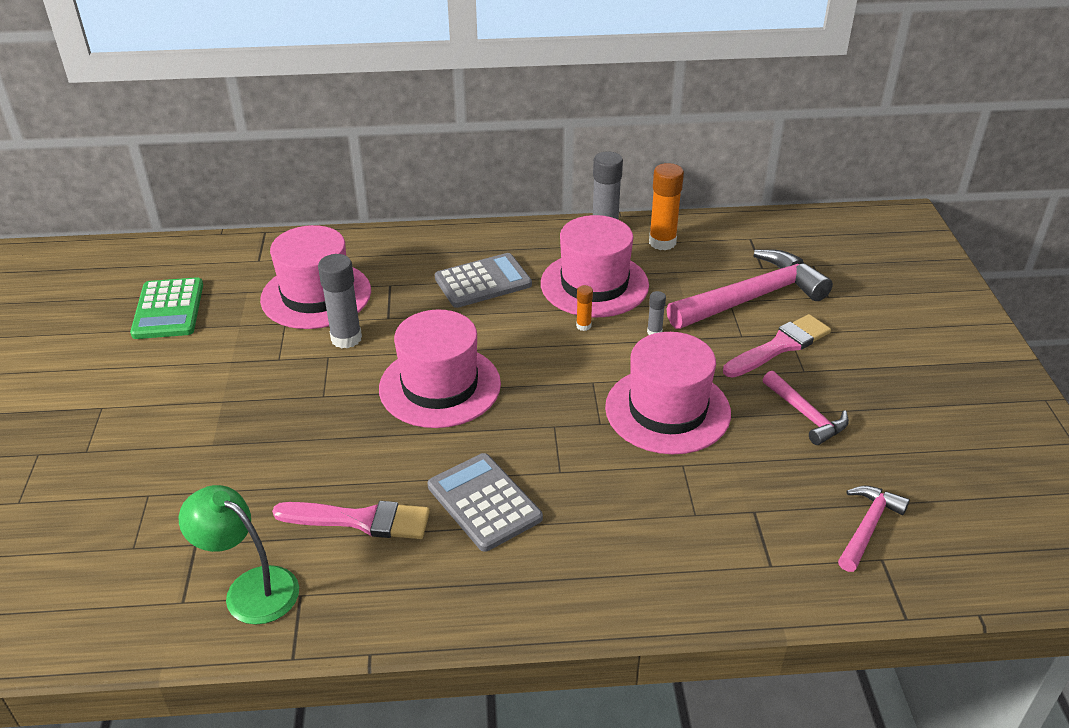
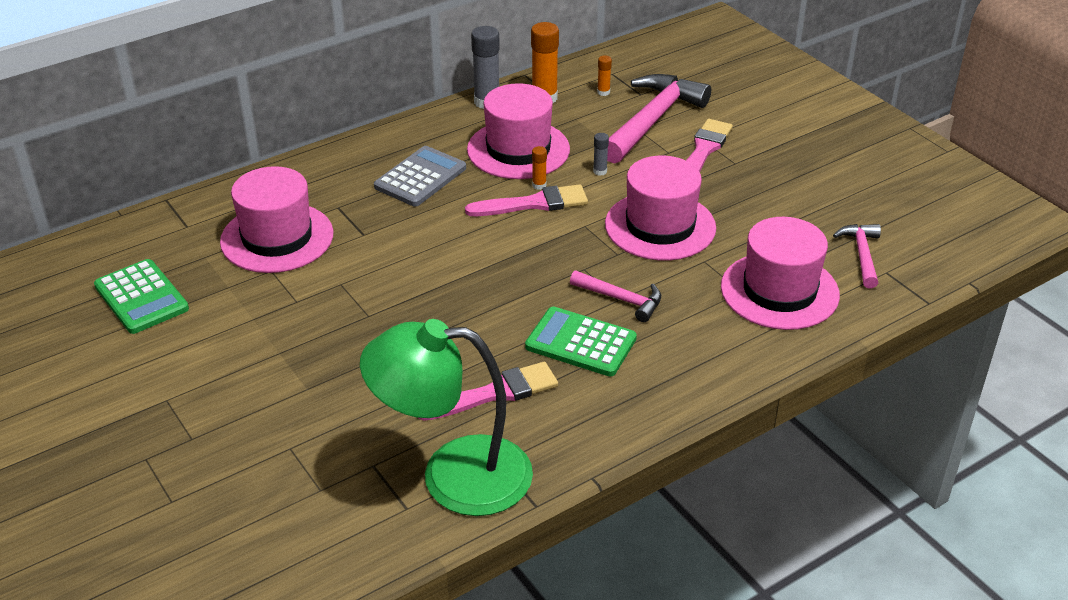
camera: 30 degrees left, 0 degrees up
(250, 588) = (453, 475): green lamp -> green lamp, size x1.63
(346, 338) = (343, 263): grey glue stick -> none
(440, 386) = (463, 272): pink hat -> pink hat (779, 291)
(484, 502) = (580, 343): grey calculator -> green calculator
(563, 342) = (534, 203): none -> pink brush
(725, 254) = (603, 92): none -> orange glue stick
(805, 415) = (761, 194): pink hammer -> pink hammer (621, 299)

